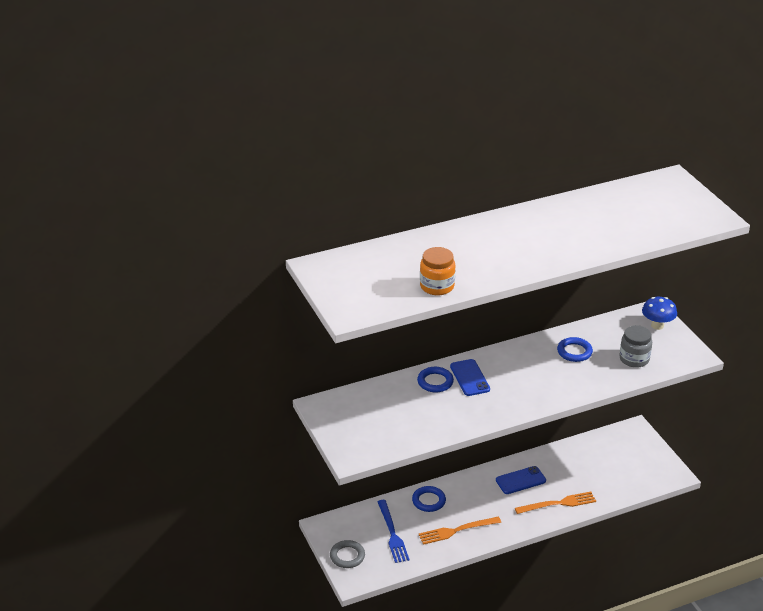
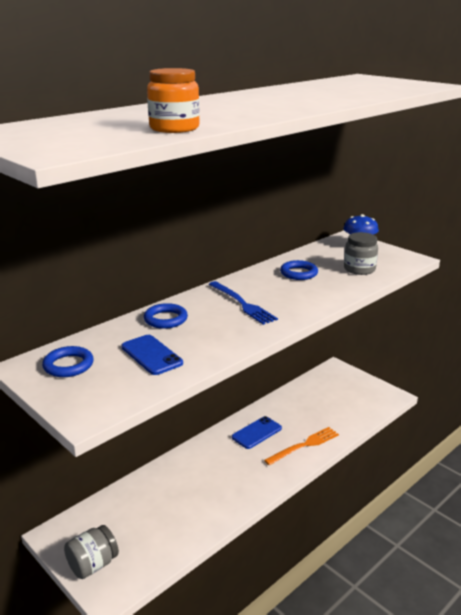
camera: 20 degrees left, 10 degrees down
(347, 556) = (93, 564): grey ring -> grey jar
(392, 534) = (141, 522): blue fork -> blue fork (242, 304)
(428, 501) = (170, 475): blue ring -> blue ring (68, 365)
(456, 530) = (213, 499): orange fork -> none
(469, 378) = (203, 309): blue phone -> blue phone (151, 355)

